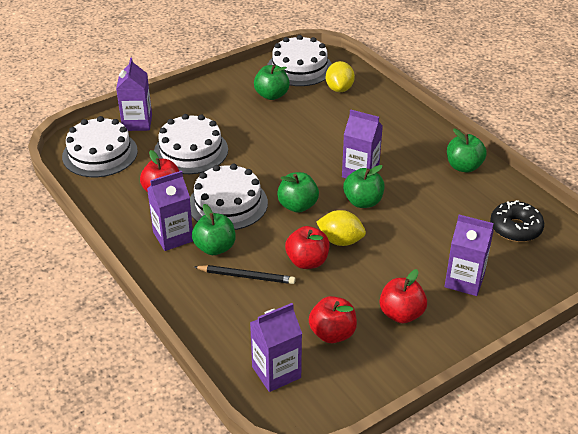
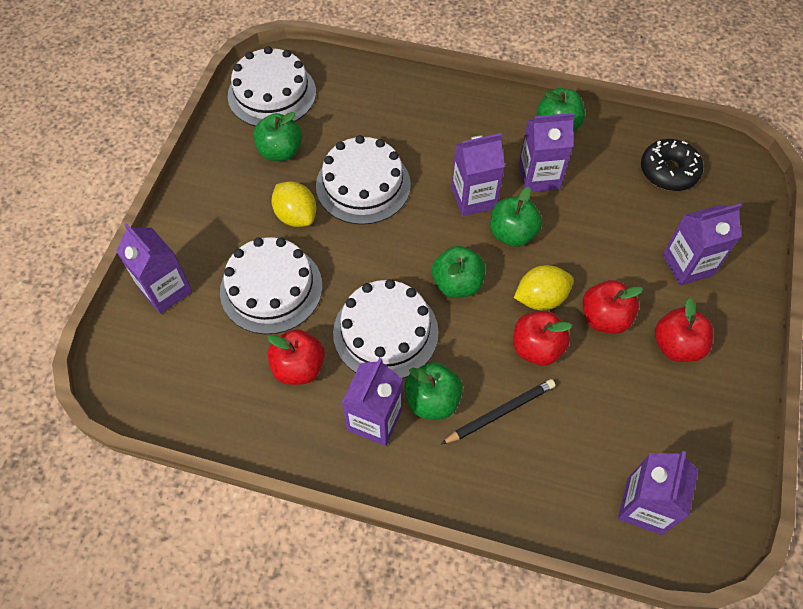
camera: 40 degrees left, 20 degrees up
(100, 154) = (168, 366): white cake -> white cake (363, 185)
(332, 333) = (644, 417): red apple -> red apple (604, 318)
(339, 89) = (343, 98): yellow lemon -> yellow lemon (296, 216)
(417, 184) = (539, 177): none -> purple carton

